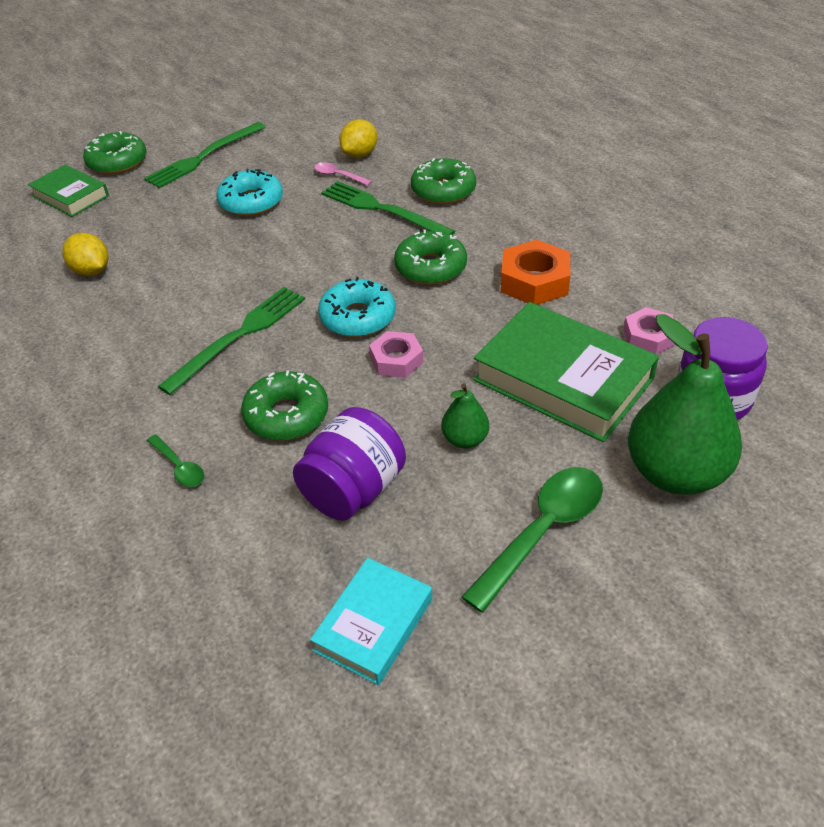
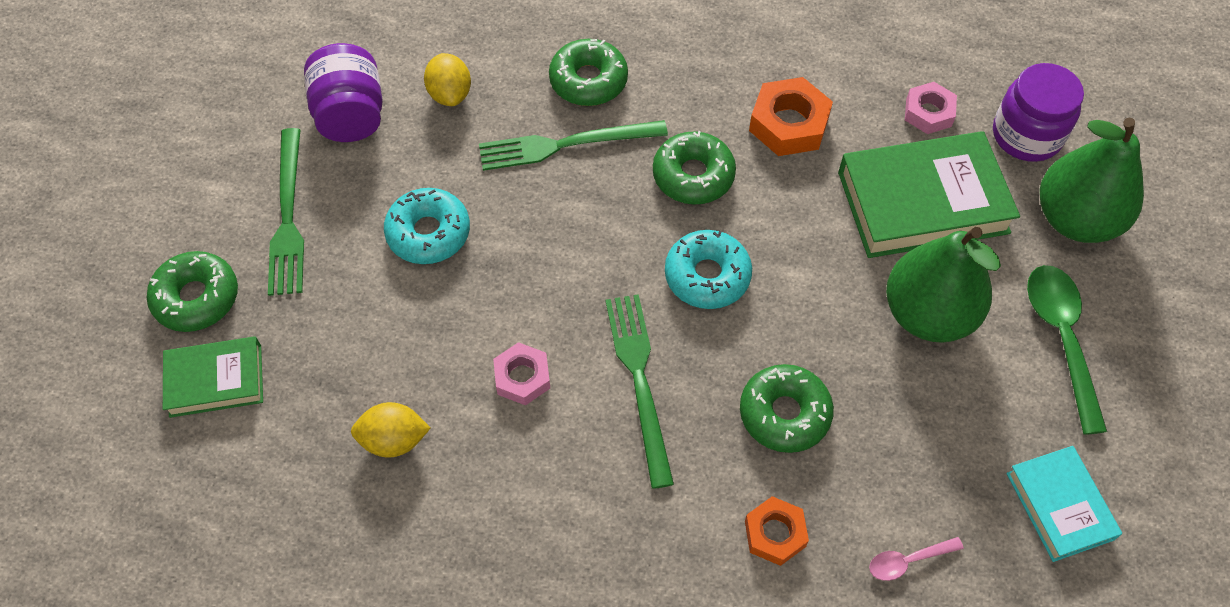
camera: 50 degrees left, 15 degrees up
(179, 467) = (775, 534): green spoon -> orange nut
(338, 176) = (467, 136): pink spoon -> pink spoon (907, 561)
(353, 490) = (915, 426): purple jar -> purple jar (351, 115)
(396, 360) = (791, 289): pink nut -> pink nut (522, 377)
(465, 439) = (928, 314): green pear -> green pear, size x2.12

